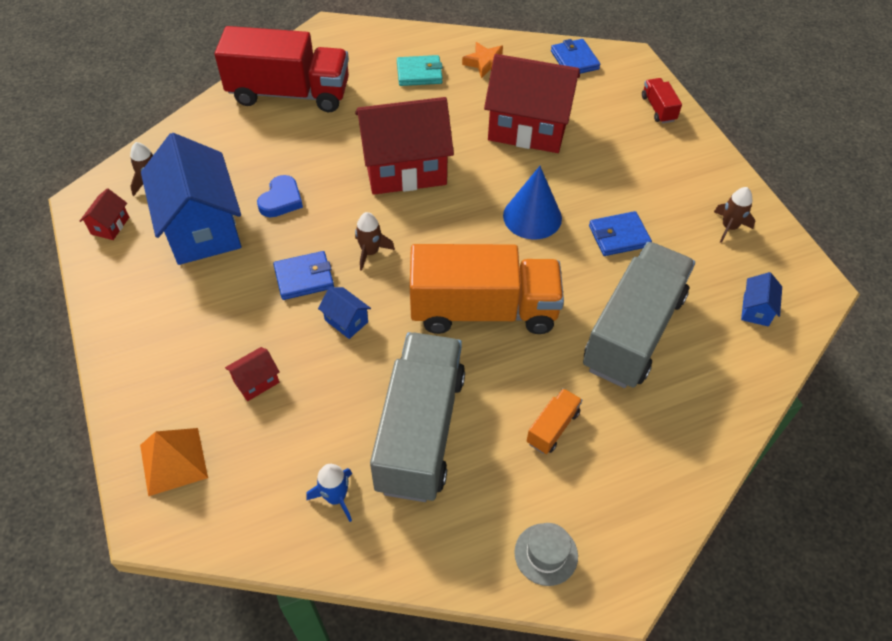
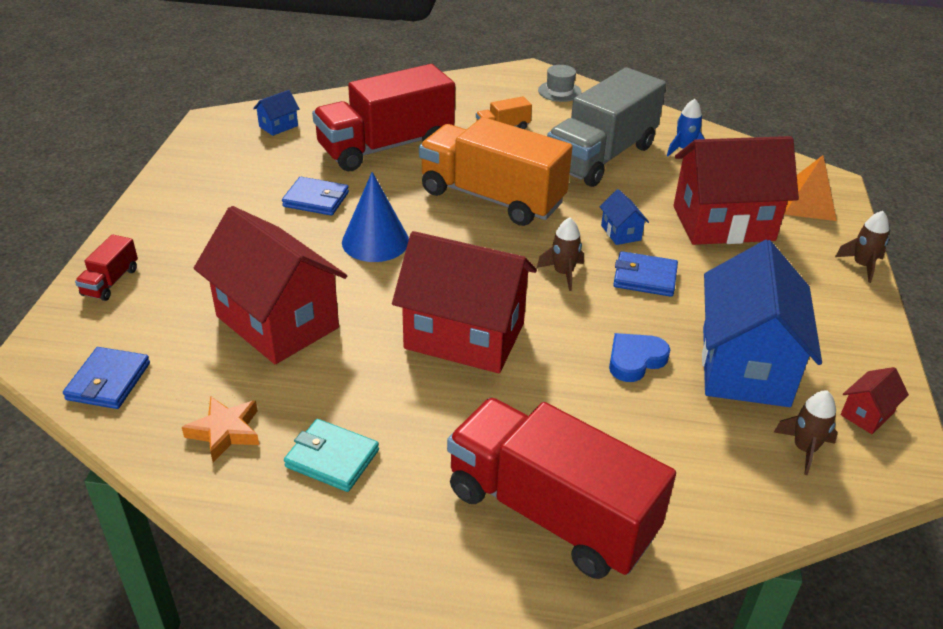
camera: 150 degrees left, 15 degrees down
(256, 382) = (723, 223): red house -> red house, size x2.46
(633, 332) = (386, 147): grey truck -> red truck
(729, 227) = (215, 171): brown rocket -> brown rocket (862, 265)

